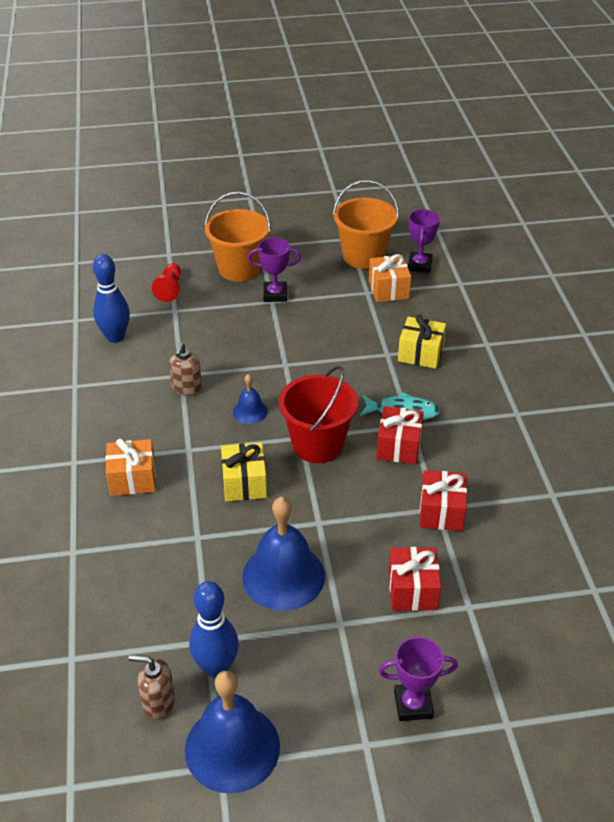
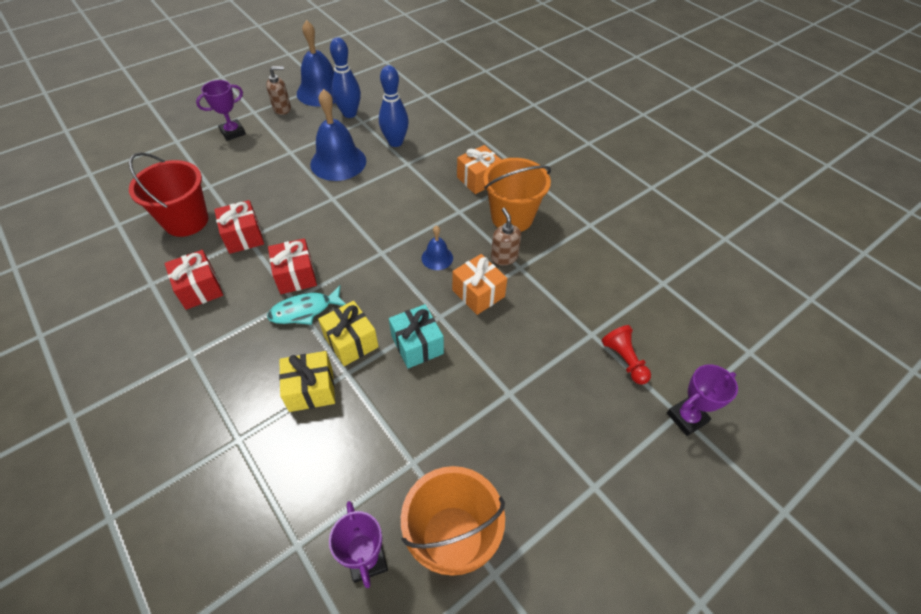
camera: 150 degrees right, 10 degrees up
(115, 337) = (610, 280): blue bowling pin -> blue bowling pin (395, 142)
(158, 703) = (369, 94): brown soap dispenser -> brown soap dispenser (282, 109)
(239, 268) = (584, 429): orange bucket -> orange bucket (512, 217)
(244, 483) = (401, 204): yellow gift -> yellow gift (351, 342)
(275, 294) = (513, 405): purple trophy -> purple trophy (686, 417)
(317, 444) = (364, 252): red bucket -> red bucket (186, 221)
(319, 352) = (417, 345): none -> turquoise gift
(388, 289) = (388, 481): orange gift -> orange gift (478, 293)
(412, 590) = (250, 182): red gift -> red gift (200, 289)

